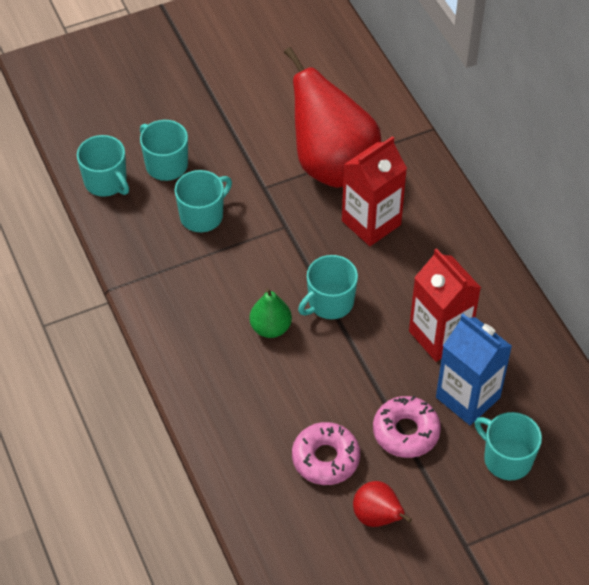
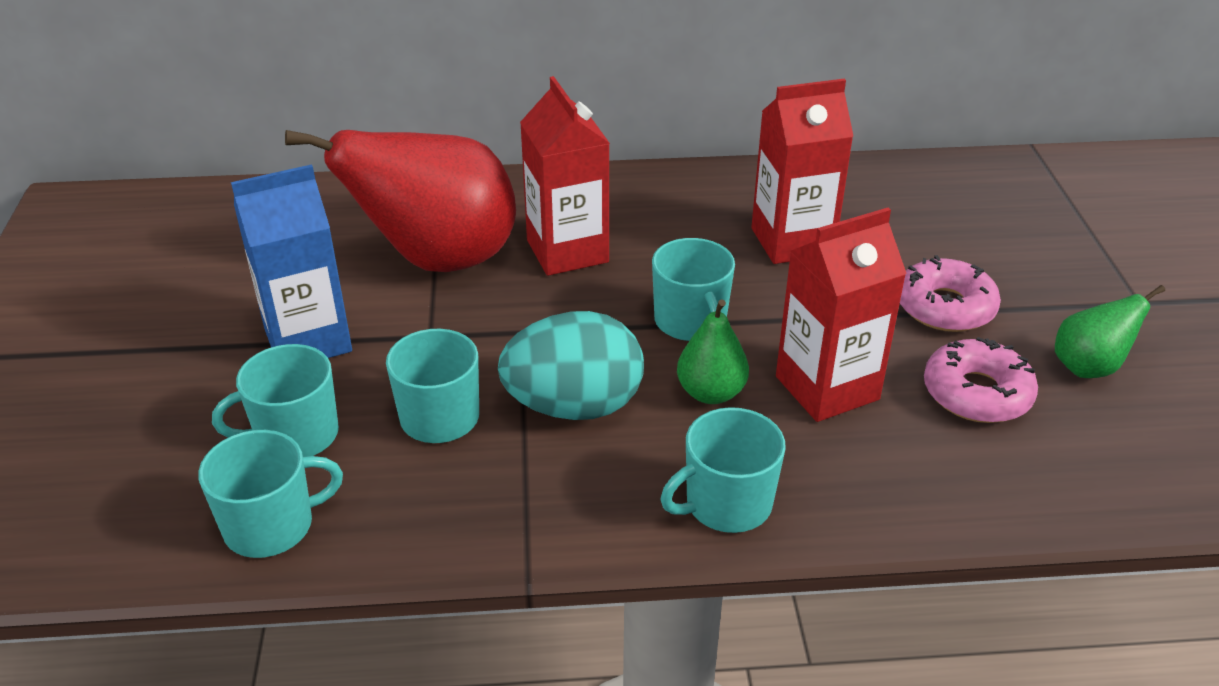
camera: 70 degrees left, 15 degrees down
(233, 269) = (574, 406): none -> turquoise egg
(298, 382) = (827, 388): none -> red carton
(377, 517) = (1088, 367): red pear -> green pear
(468, 397) = (901, 243): blue carton -> blue carton (308, 340)
(506, 459) = (1005, 237): turquoise mug -> turquoise mug (726, 504)

